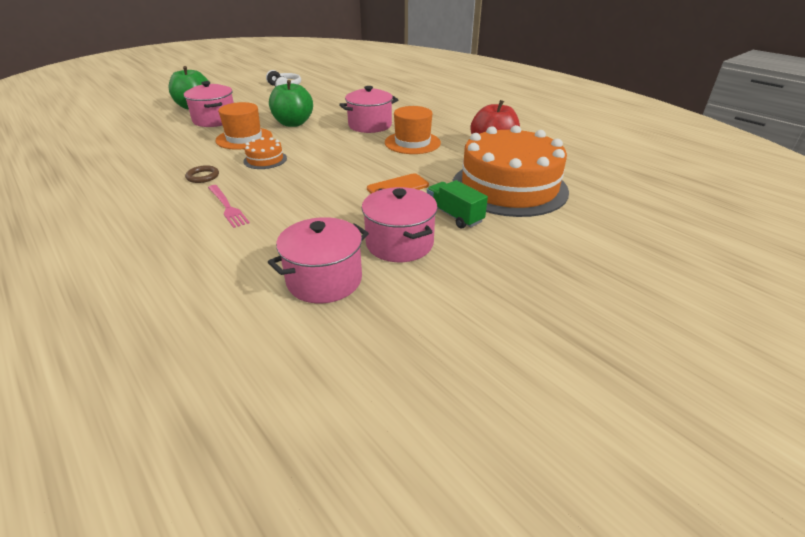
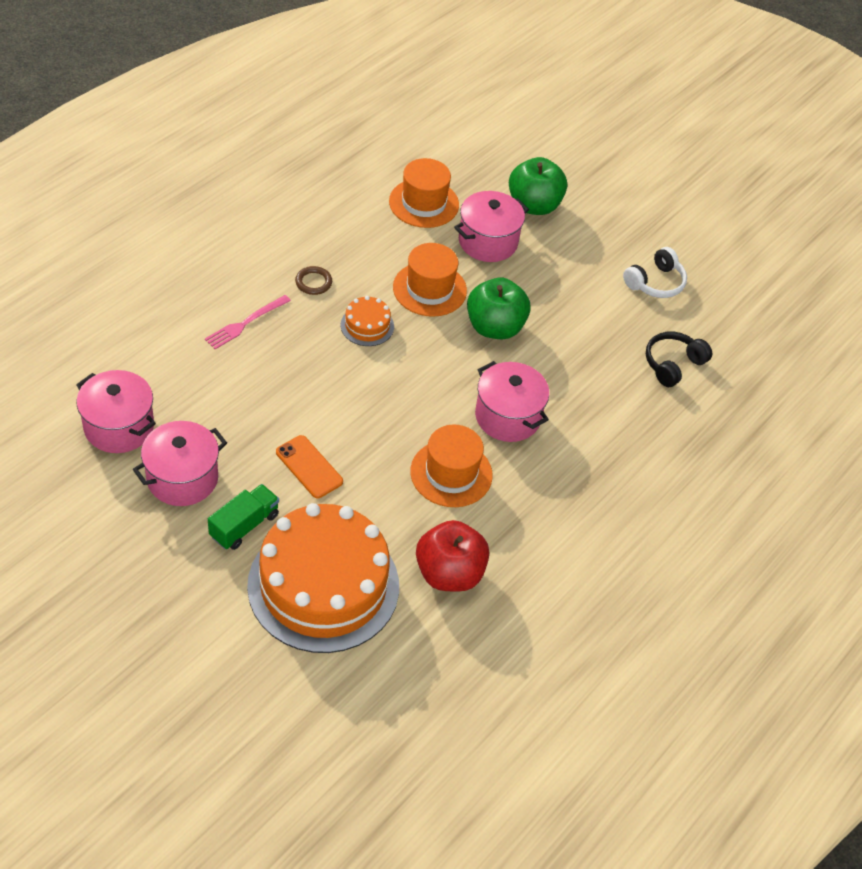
camera: 75 degrees right, 15 degrees up
(156, 135) = (424, 203): none -> orange hat
(346, 89) = (673, 364): none -> black headphones

